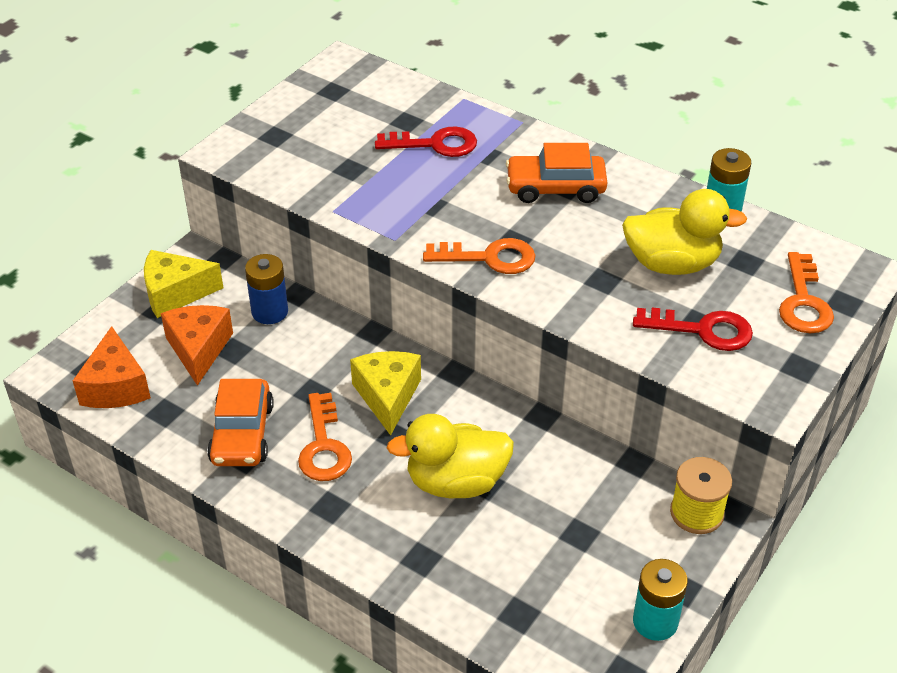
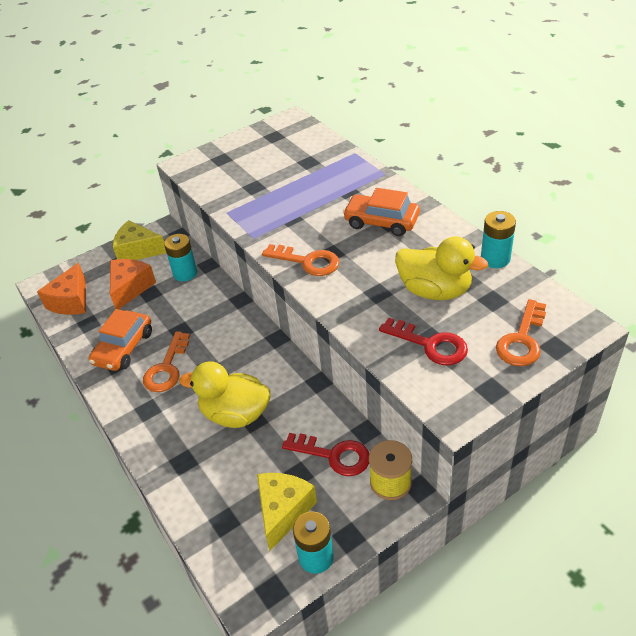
camera: 25 degrees right, 0 degrees up
(270, 312) = (185, 273): blue battery -> turquoise battery
(387, 396) = (225, 344): yellow cheese -> yellow cheese (283, 511)
(435, 144) = (317, 180): red key -> red key (334, 455)

